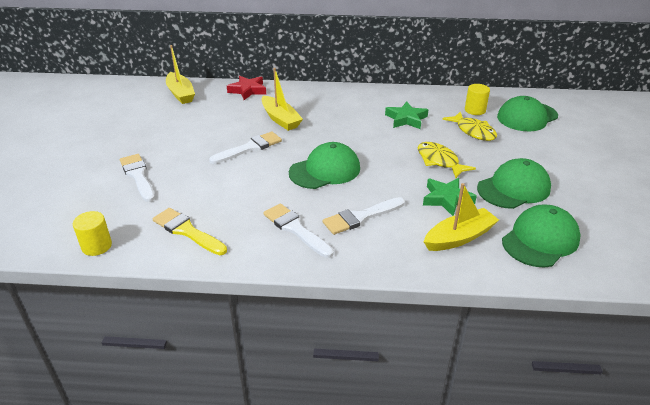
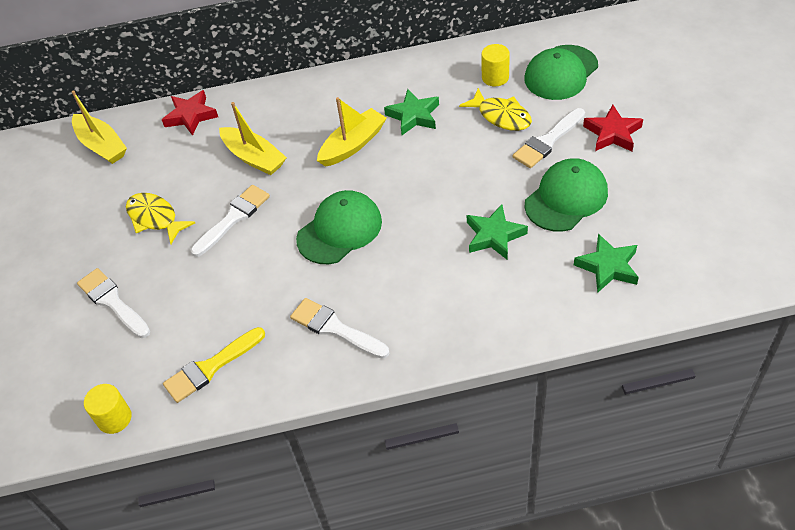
camera: 10 degrees left, 15 degrees up
(187, 231) = (211, 367): yellow brush -> yellow brush turned 60 degrees counterclockwise
(361, 217) = (404, 290): white brush -> white brush (547, 141)
(439, 161) = (472, 177): yellow fish -> yellow fish (155, 218)
(459, 237) = (520, 288): yellow boat -> yellow boat (353, 145)
(540, 240) = (608, 267): green cap -> green star
(561, 157) = (612, 133): none -> red star

